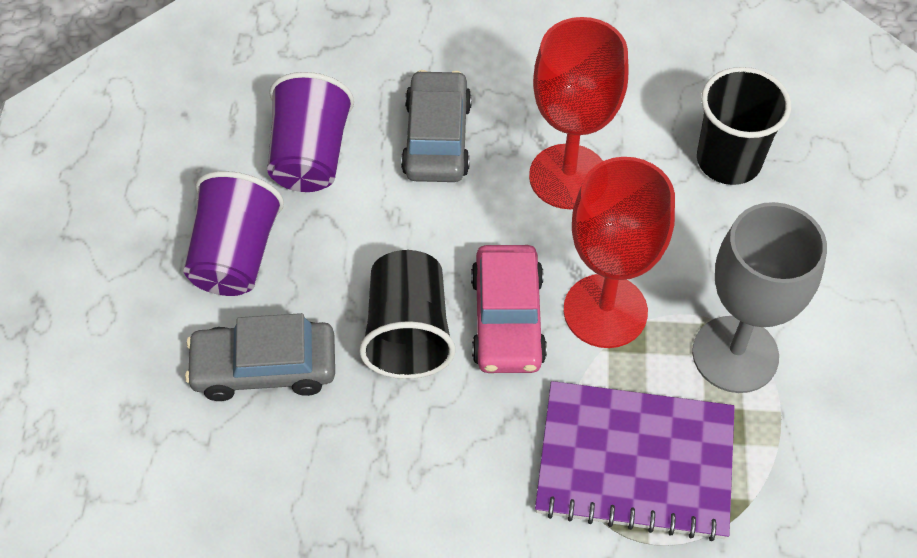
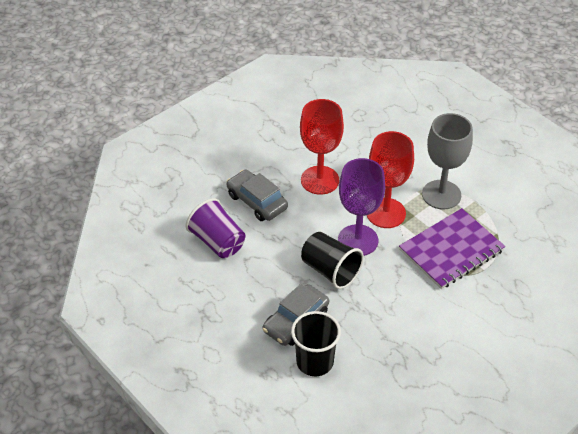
camera: 45 degrees left, 10 degrees down
(235, 256) = (235, 295): purple cup -> none
(507, 319) = (358, 240): pink car -> purple goblet
(728, 161) = (366, 136): black cup -> black cup (315, 362)

